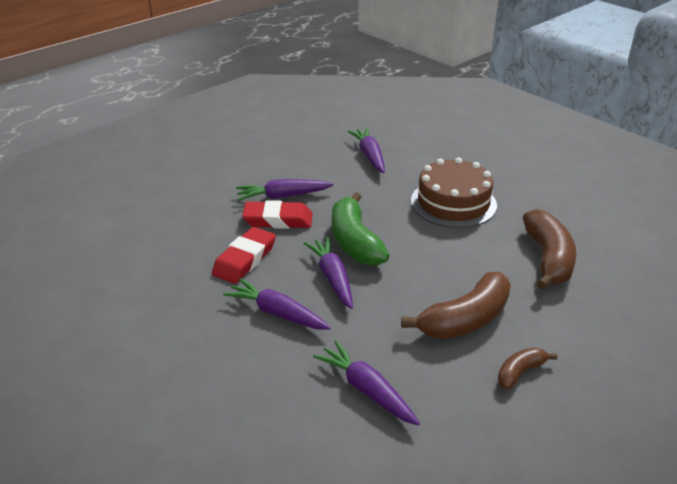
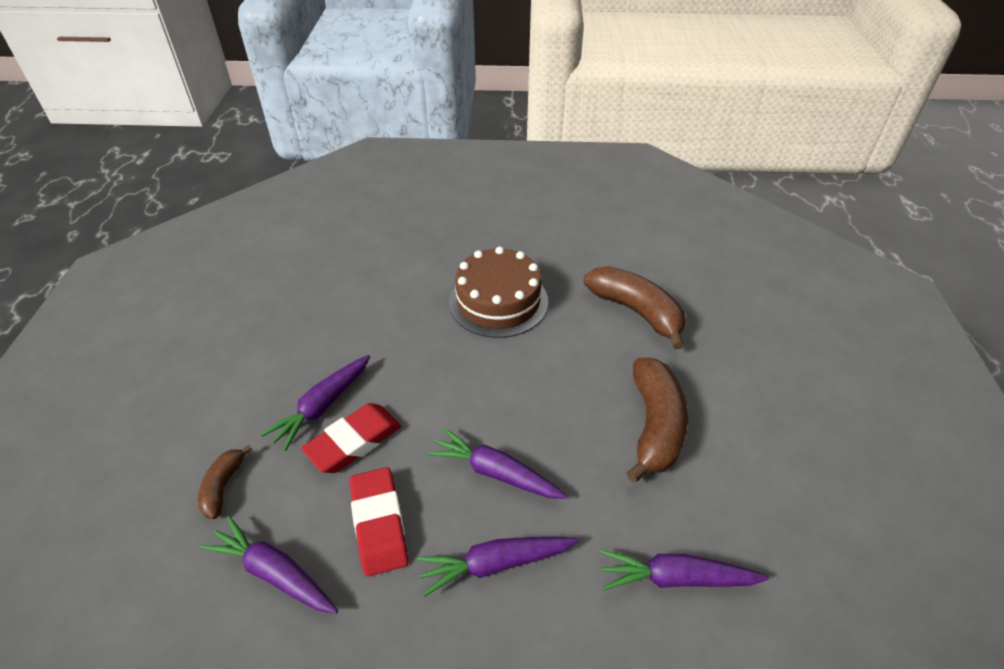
camera: 45 degrees left, 10 degrees up
(354, 242) = (464, 411): green banana -> none
(369, 156) = (356, 294): purple carrot -> purple carrot (274, 573)
(520, 372) = (750, 446): brown banana -> brown banana (223, 486)

